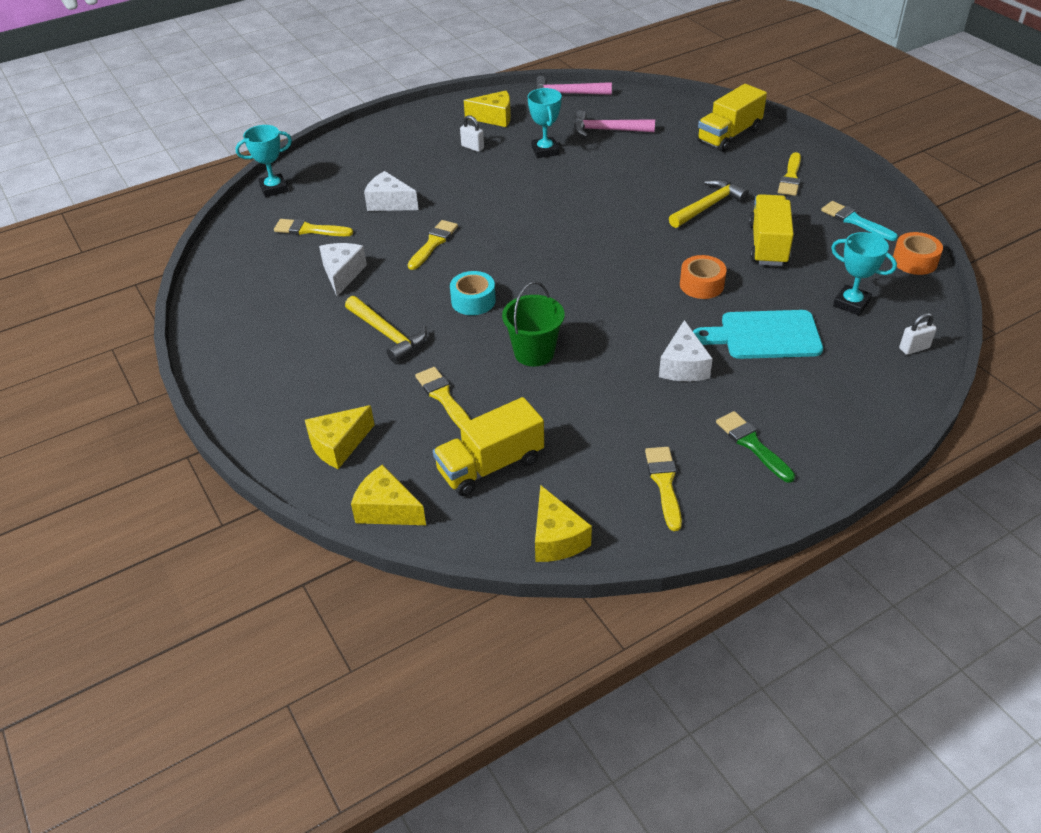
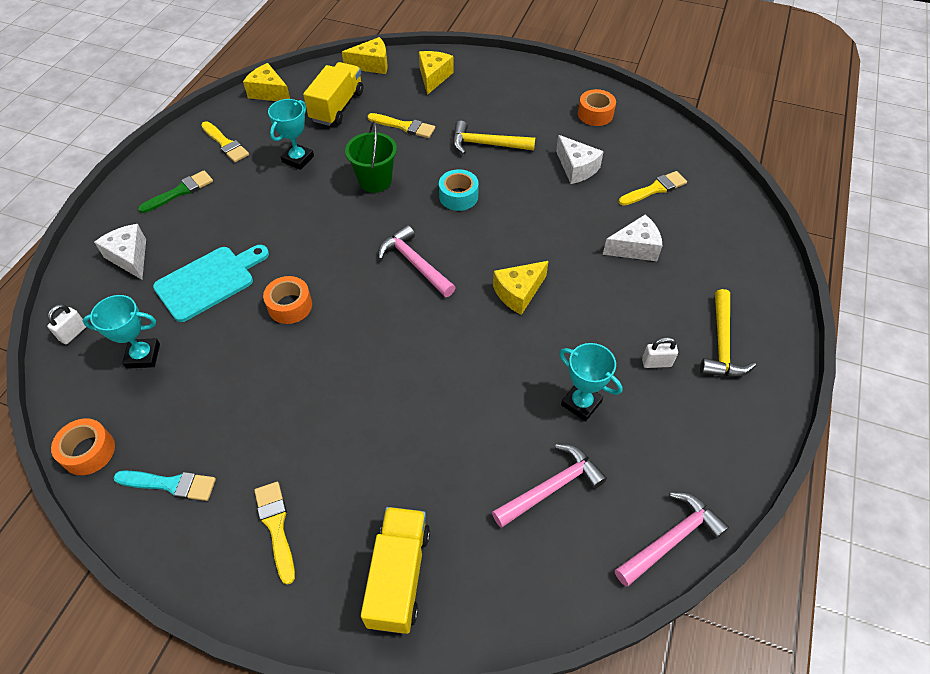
camera: 140 degrees right, 10 degrees up
(249, 311) = (595, 114): none -> orange tape
(274, 188) = (743, 210): turquoise trophy -> turquoise trophy (298, 159)
(433, 243) = (547, 228): yellow brush -> none
(494, 118) = (695, 428): yellow cheese -> yellow cheese (518, 293)
(569, 268) = (415, 263): none -> pink hammer
(683, 366) = (260, 223): white cheese -> white cheese (130, 257)
(708, 206) = (344, 415): yellow hammer -> yellow hammer (721, 344)
(752, 444) = (180, 191): green brush -> green brush turned 60 degrees counterclockwise
(768, 245) = (252, 390): yellow truck -> none

